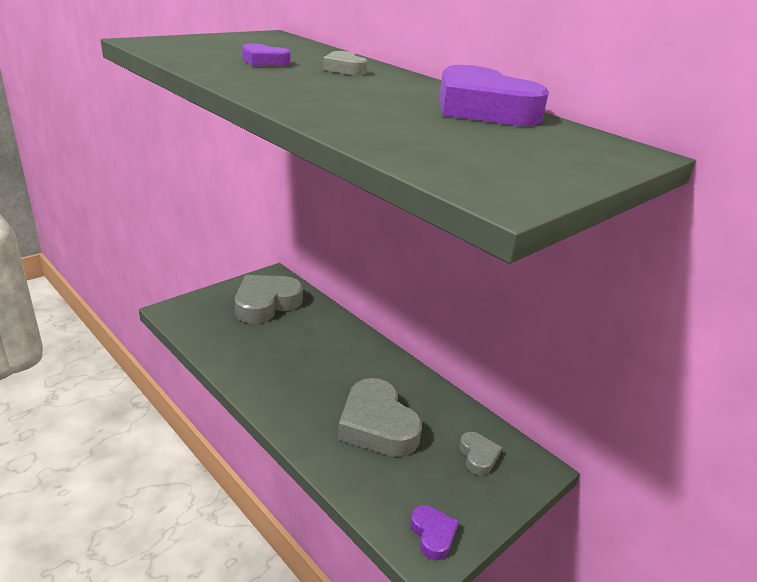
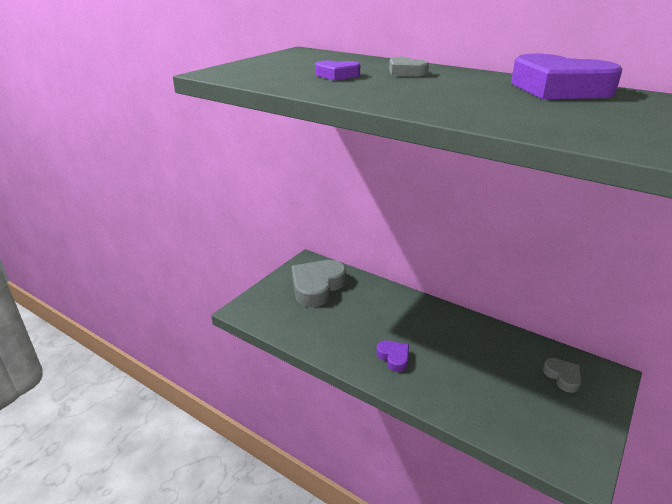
camera: 10 degrees left, 0 degrees up
(377, 425) = (471, 370): grey heart -> none
(433, 534) = (571, 451): purple heart -> purple heart (394, 357)

